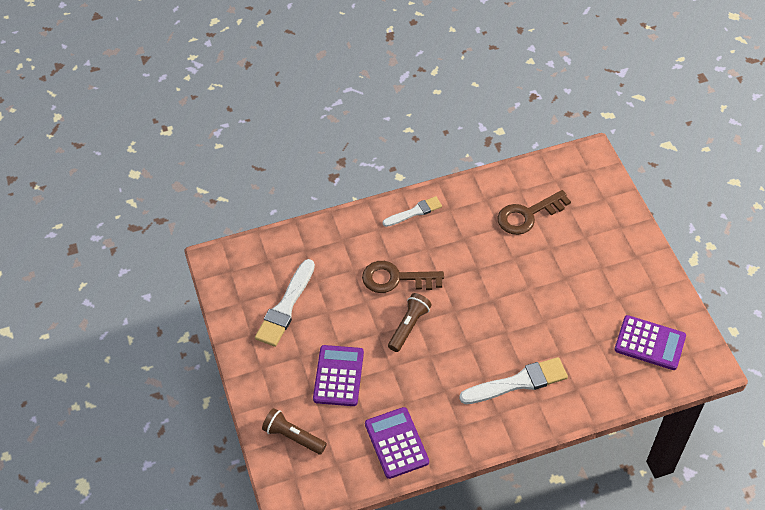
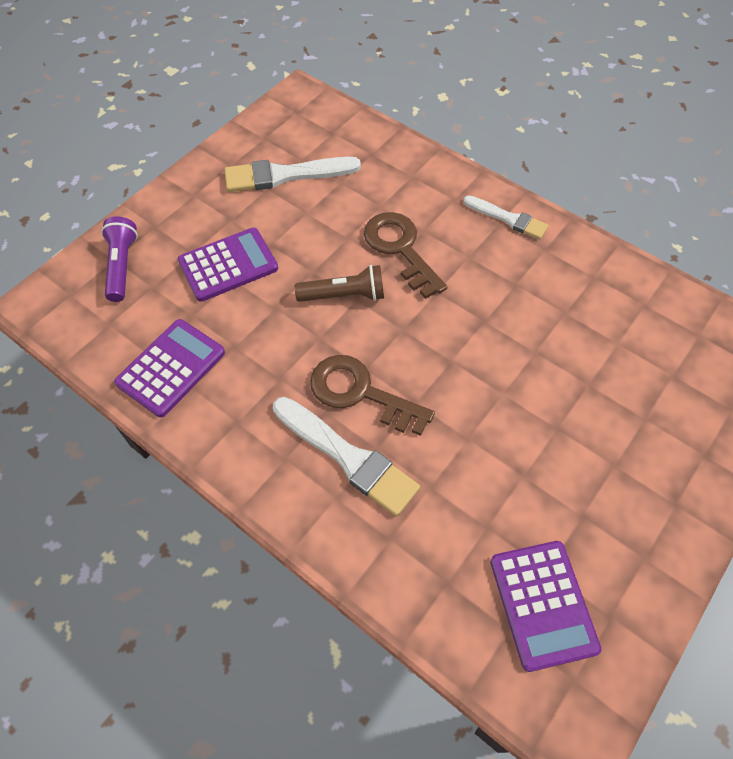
camera: 55 degrees right, 5 degrees up
(293, 436) = (122, 266): brown flashlight -> purple flashlight
(528, 215) = (614, 333): brown key -> brown key (361, 393)

